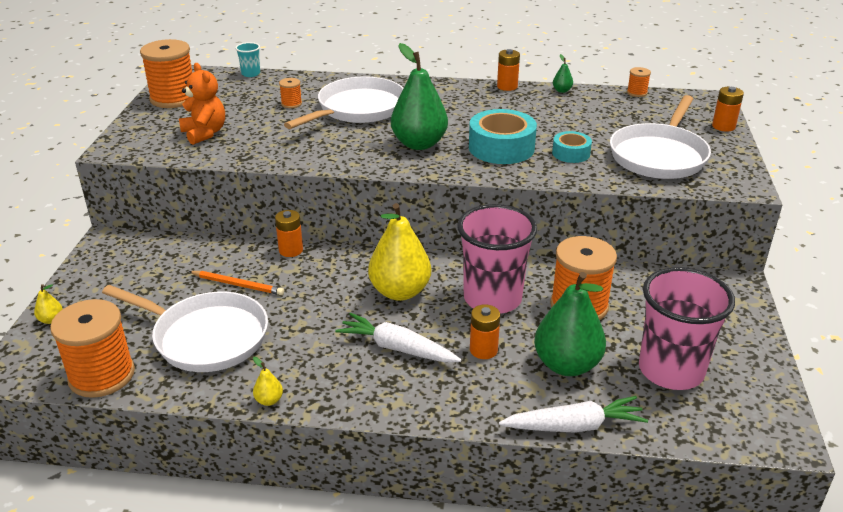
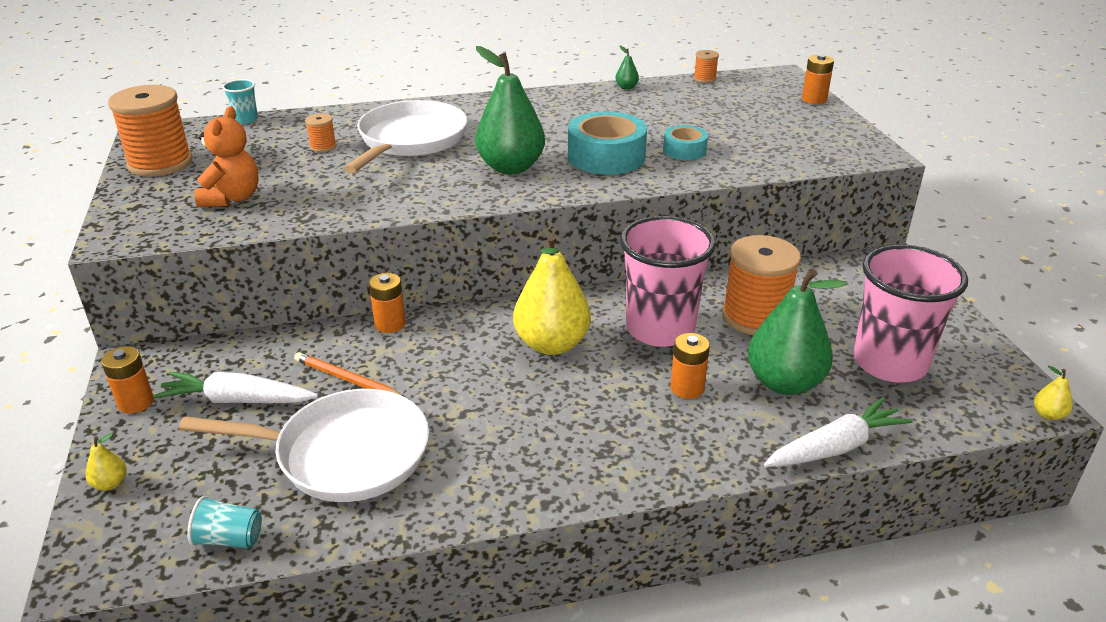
camera: 20 degrees left, 0 degrees up
(102, 375) = (229, 539): orange spool -> turquoise cup
(204, 133) = (232, 198): orange teddy bear -> orange teddy bear turned 60 degrees clockwise
(238, 284) = (347, 379): orange pencil -> orange pencil turned 150 degrees counterclockwise
(269, 400) = (474, 511): yellow pear -> yellow pear (1048, 414)
(397, 348) = (590, 409): white carrot -> white carrot (238, 400)
(507, 86) = (564, 91): orange battery -> orange battery (136, 402)
(659, 156) = (774, 138): white pan -> none

